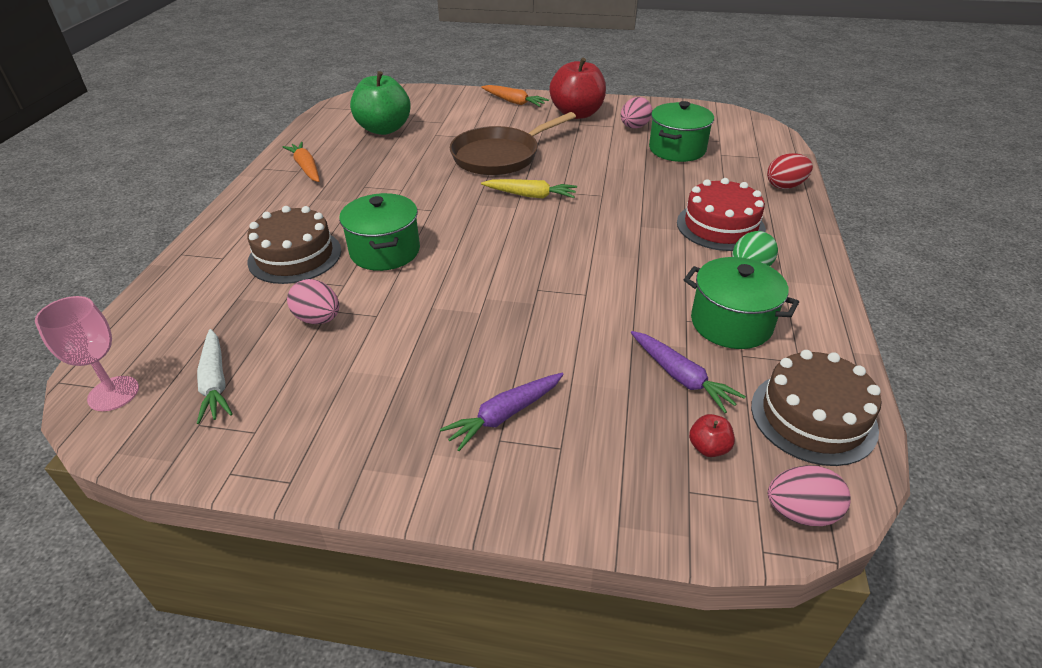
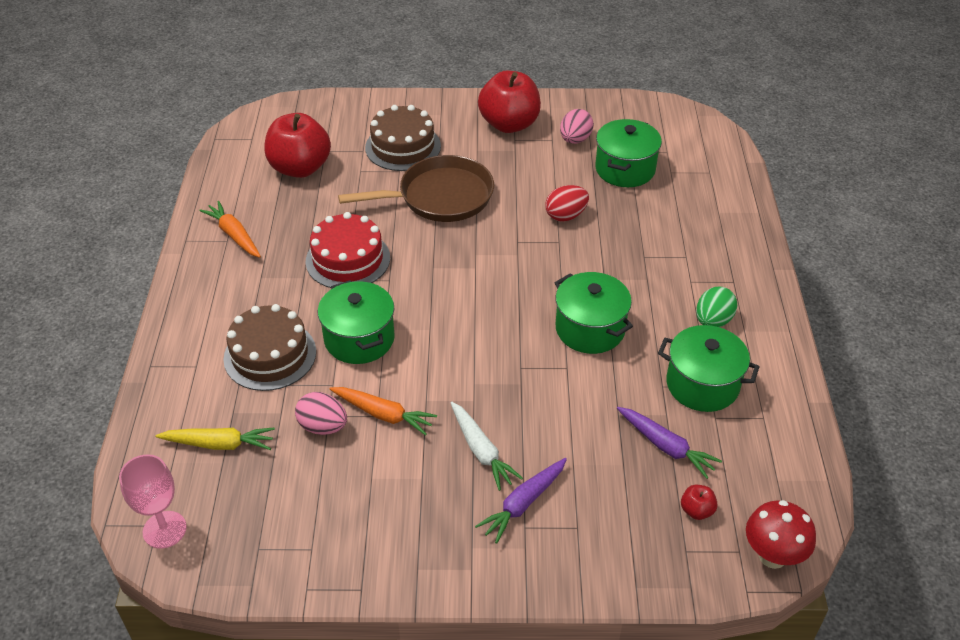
camera: 10 degrees left, 5 degrees up
(215, 382) = (254, 506): white carrot -> white carrot (481, 451)
(384, 129) = (300, 168): green apple -> red apple
(499, 156) = (440, 197): brown pan -> brown pan turned 150 degrees counterclockwise
(514, 102) = (434, 111): orange carrot -> orange carrot (383, 414)
(530, 195) = (486, 250): yellow carrot -> yellow carrot (219, 444)
(617, 264) = (590, 329): none -> green pot
(720, 226) = (681, 270): red cake -> red cake (348, 259)
(785, 186) = (738, 211): red egg -> red egg (566, 216)
(800, 512) = (772, 556): pink egg -> red mushroom
(813, 417) = (777, 471): brown cake -> brown cake (403, 147)

